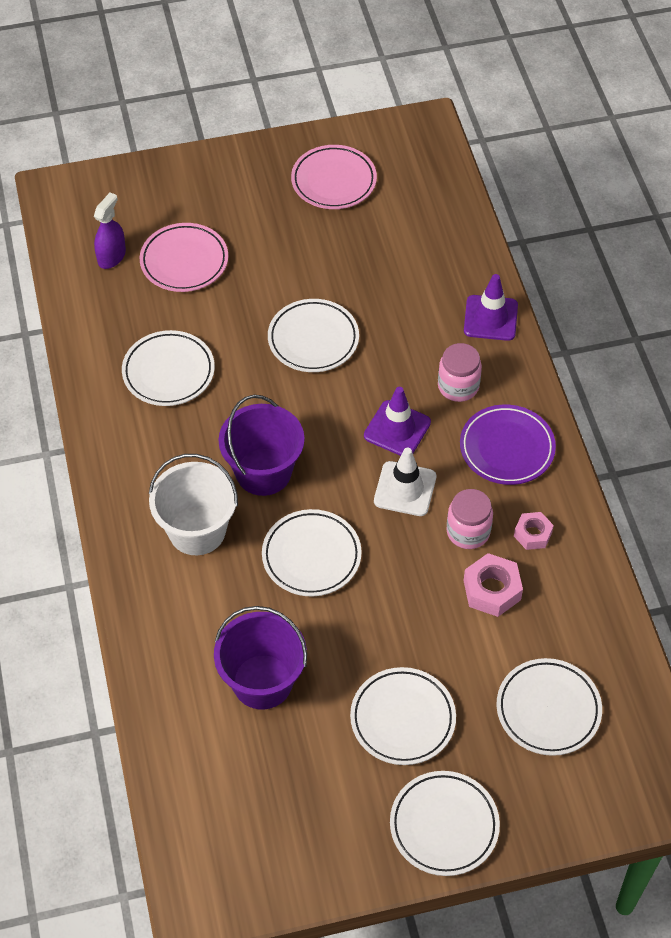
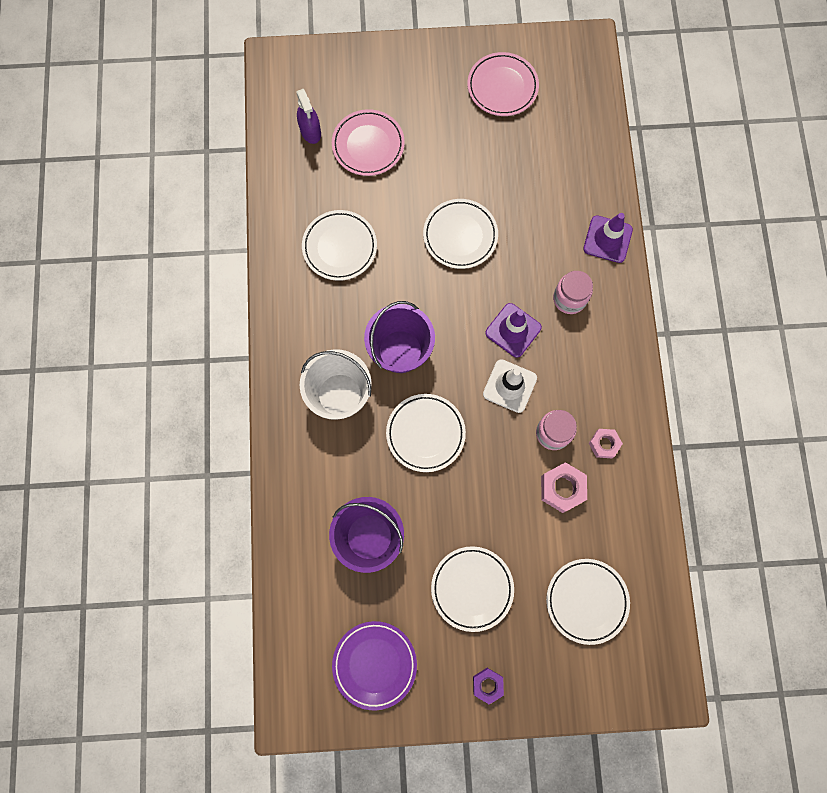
camera: 10 degrees right, 20 degrees up
(111, 256) = (310, 131): purple spray bottle -> purple spray bottle turned 120 degrees clockwise
(444, 825) = (487, 685): white plate -> purple nut
(507, 448) = (598, 362): purple plate -> purple plate (374, 664)

